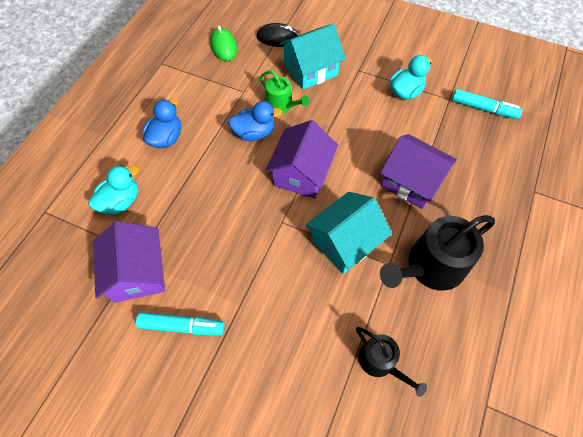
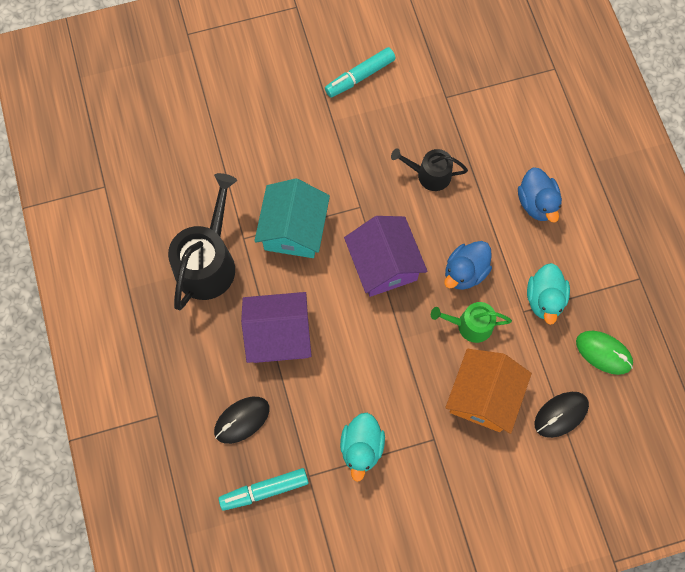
camera: 140 degrees right, 10 degrees up
(121, 202) = (506, 121): turquoise duck -> turquoise duck (544, 299)
(137, 273) = (430, 84): purple house -> none
(311, 70) = (483, 396): turquoise house -> orange house
(380, 362) = (198, 159): black watering can -> black watering can (429, 175)
(473, 151) = (242, 420): none -> black mouse

